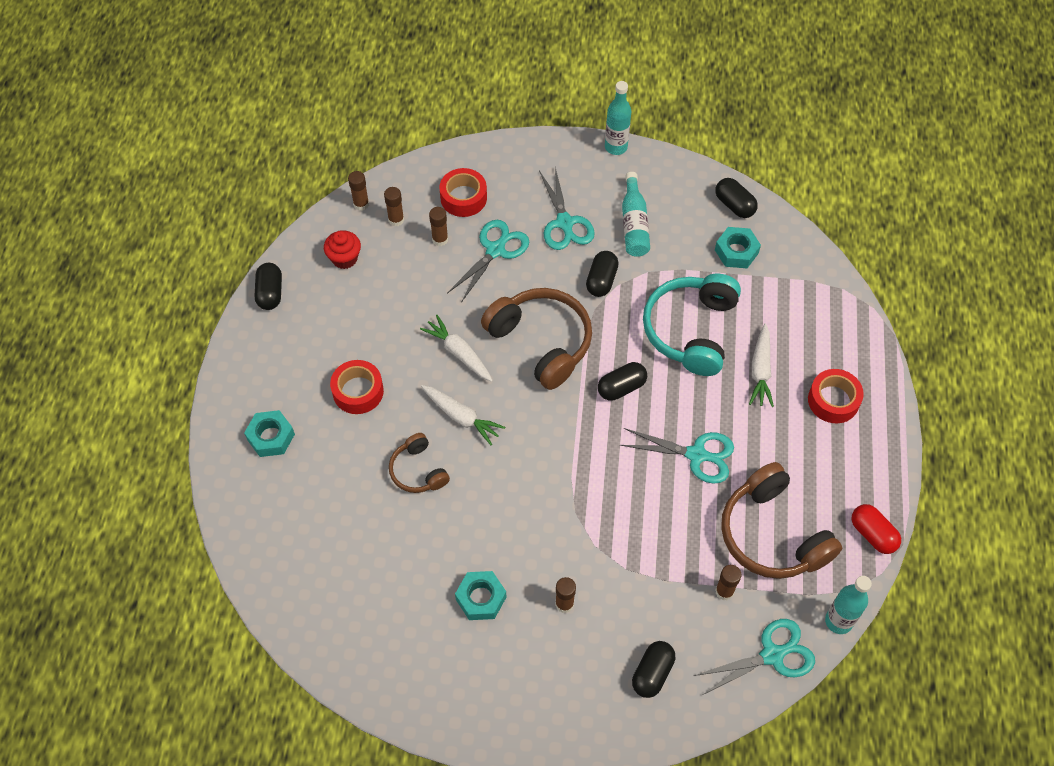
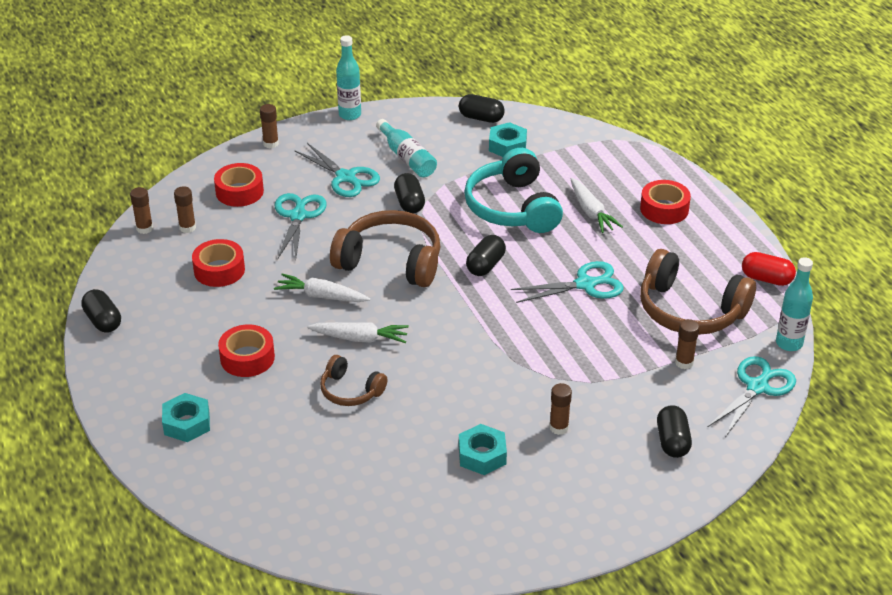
camera: 30 degrees left, 20 degrees down
(344, 258) = (158, 271): red cupcake -> none
(393, 281) = (219, 270): none -> red tape
(440, 239) = (240, 226): brown glue stick -> brown glue stick (271, 143)

